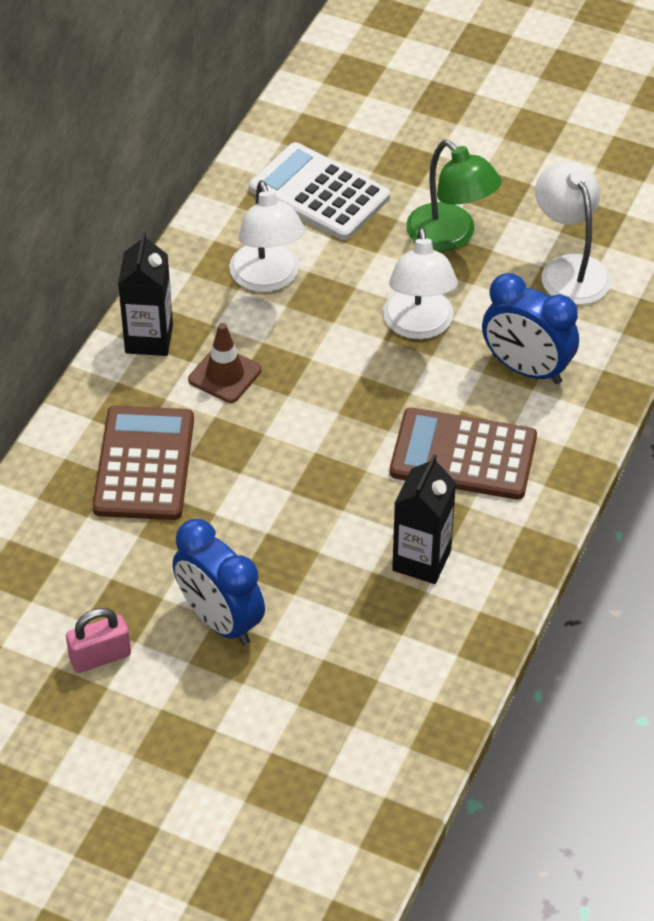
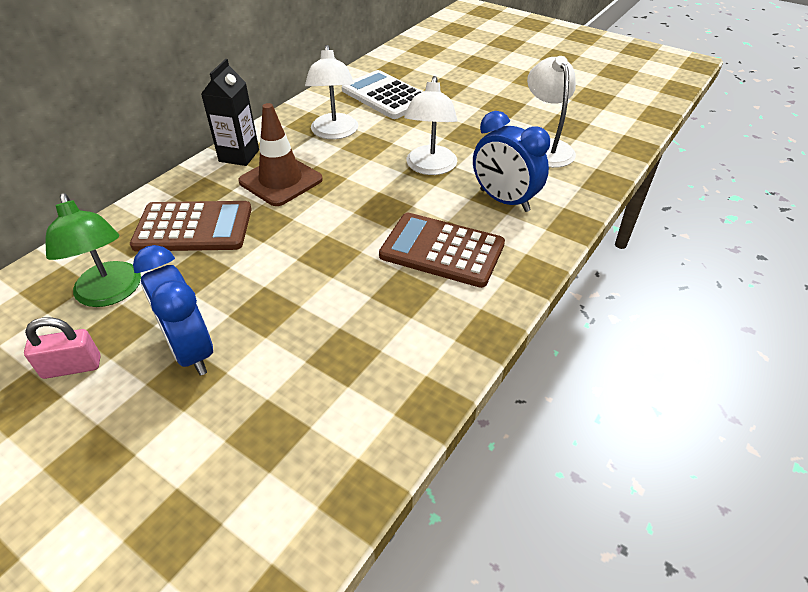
camera: 10 degrees right, 5 degrees down
(144, 464) = (193, 227): brown calculator -> brown calculator turned 75 degrees clockwise
(225, 375) = (281, 180): brown traffic cone -> brown traffic cone, size x1.52
(421, 560) = (385, 324): black carton -> none
(450, 236) = (465, 123): green lamp -> green lamp (110, 293)

